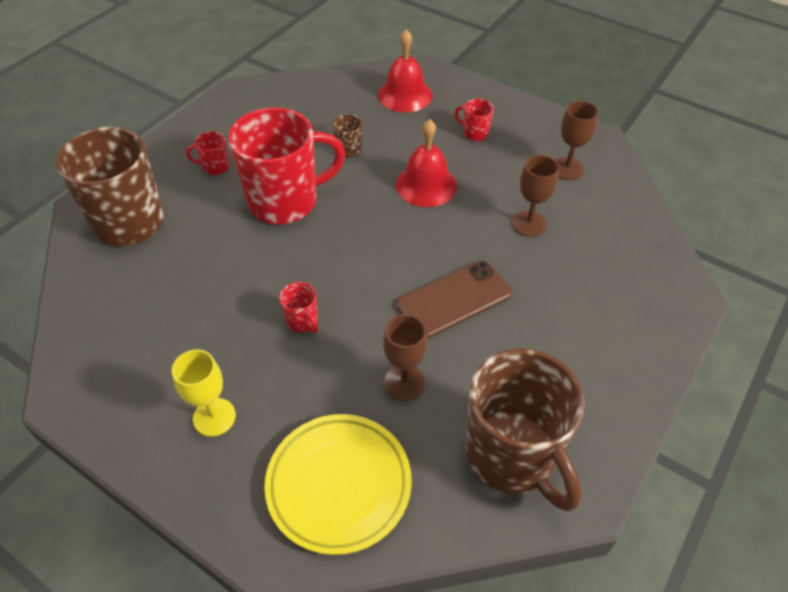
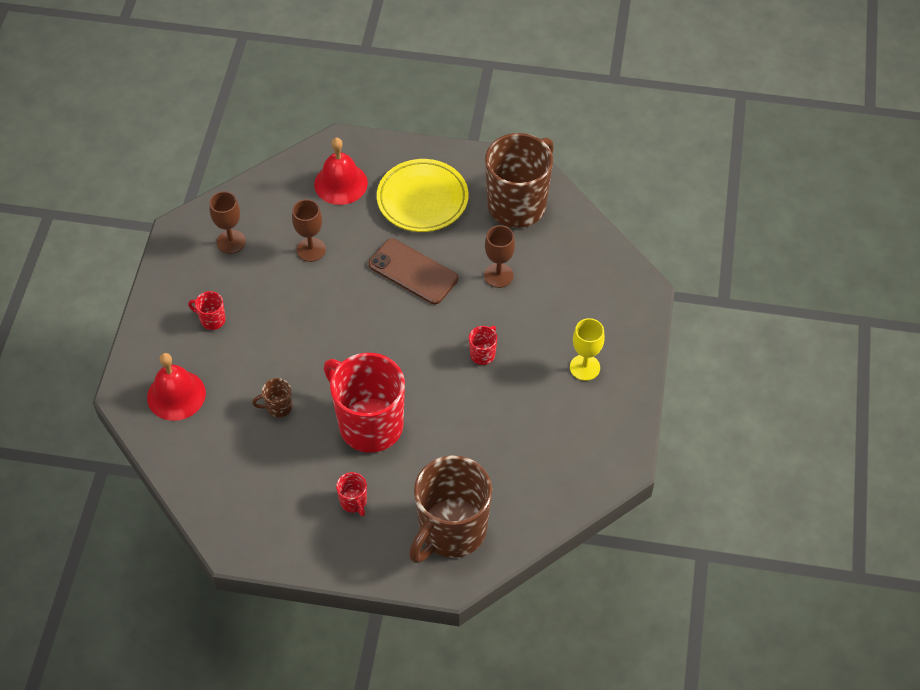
camera: 115 degrees left, 5 degrees up
(339, 485) = (587, 281): yellow plate -> yellow plate (422, 199)
(426, 185) = (299, 332): red bell -> red bell (341, 183)
(474, 133) = (212, 320): red mug -> red mug turned 105 degrees clockwise

